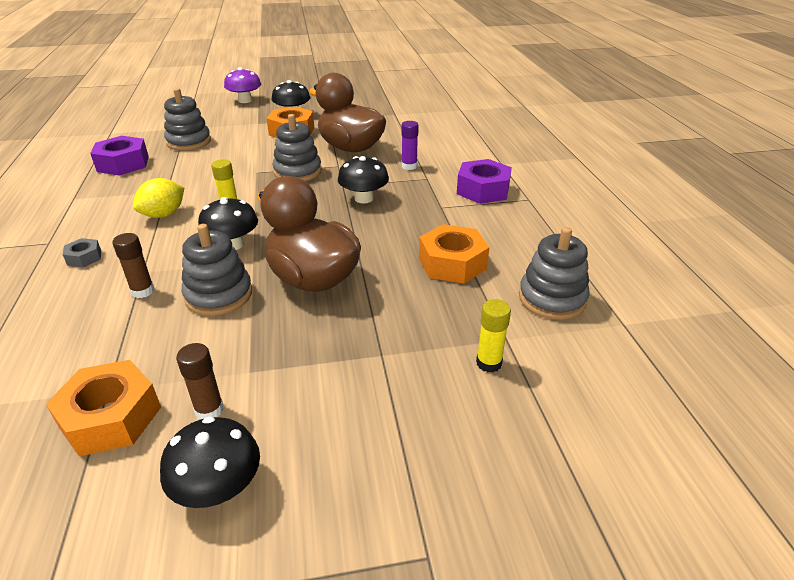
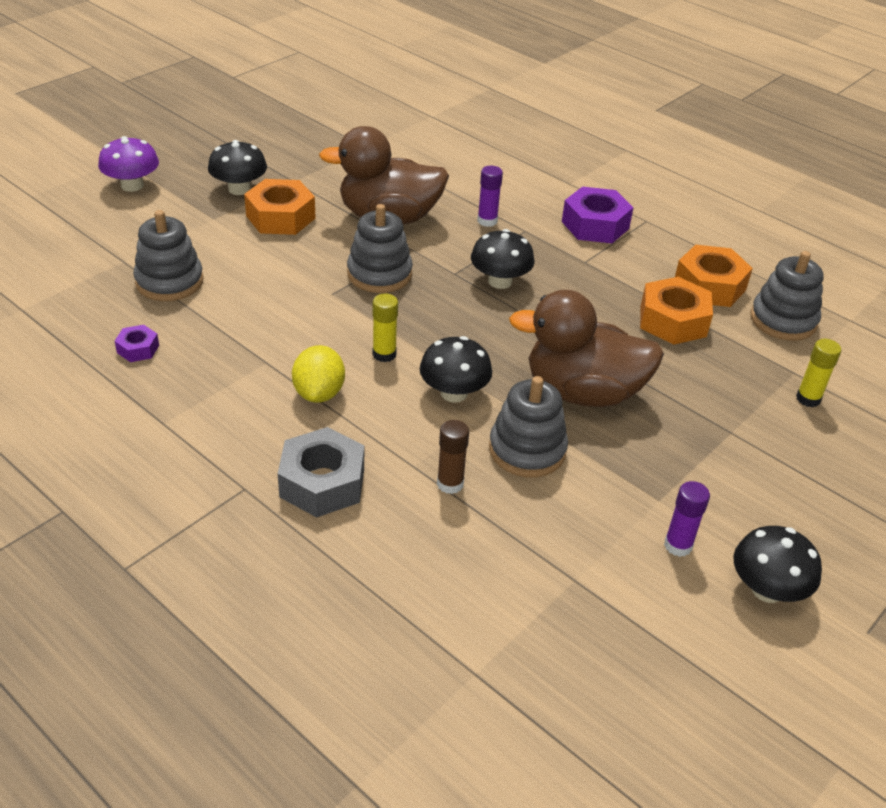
camera: 40 degrees left, 5 degrees up
(84, 257) = (322, 483): grey nut -> grey nut, size x1.95
(111, 417) = (615, 596): orange nut -> orange nut (709, 286)
(123, 164) = (138, 349): purple nut -> purple nut, size x0.51
(209, 410) = (678, 545): brown glue stick -> purple glue stick

